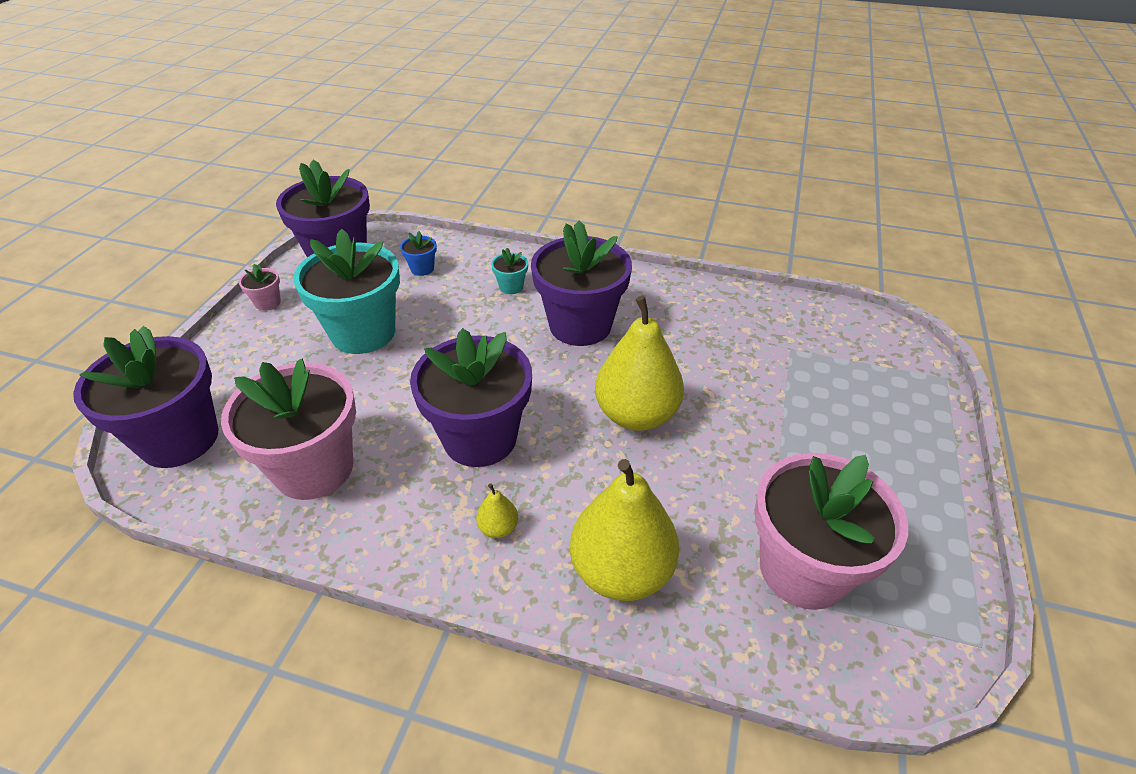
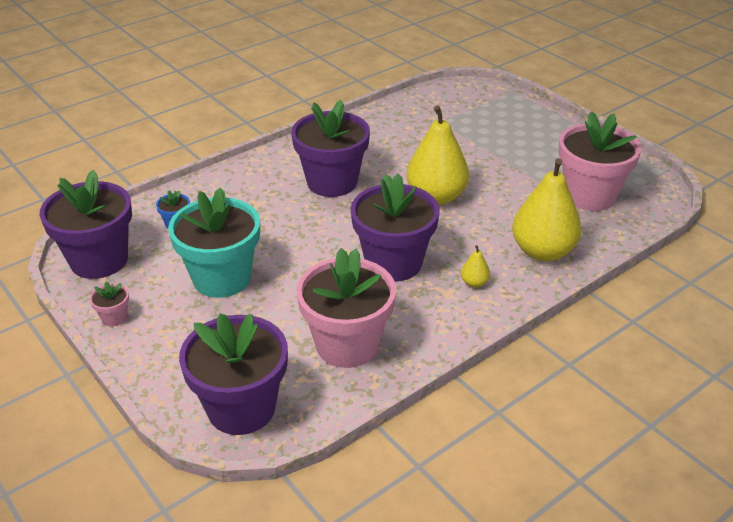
camera: 55 degrees left, 5 degrees down
(511, 287) = (254, 193): turquoise flower pot -> none

